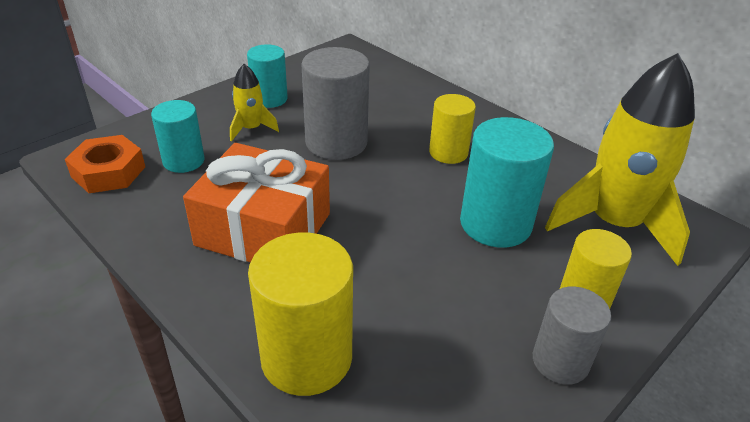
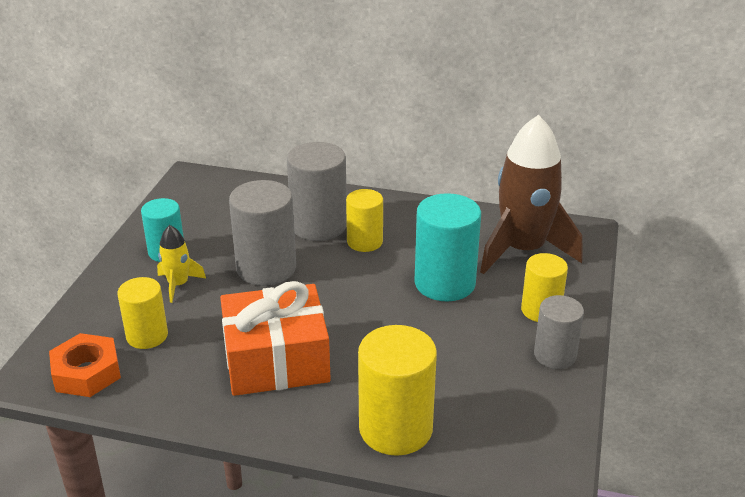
camera: 30 degrees left, 5 degrees down
(183, 161) = (147, 336): turquoise cylinder -> yellow cylinder
(418, 123) = (318, 225): none -> grey cylinder
(613, 223) = (523, 250): yellow rocket -> brown rocket

